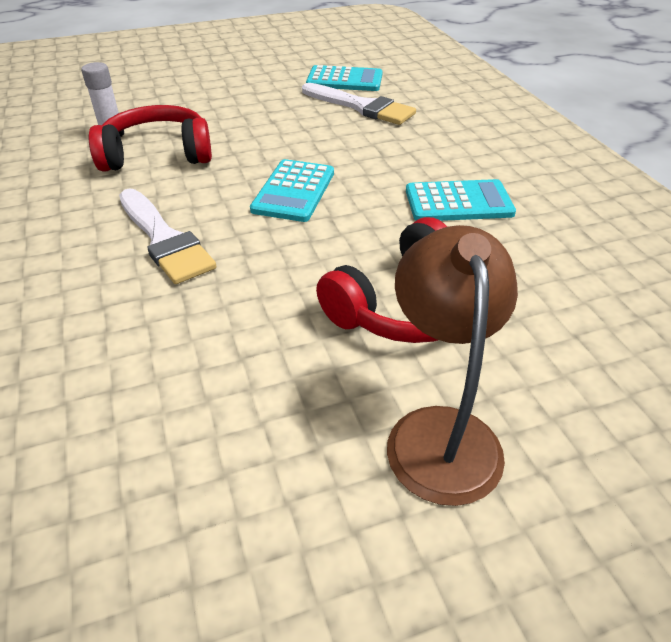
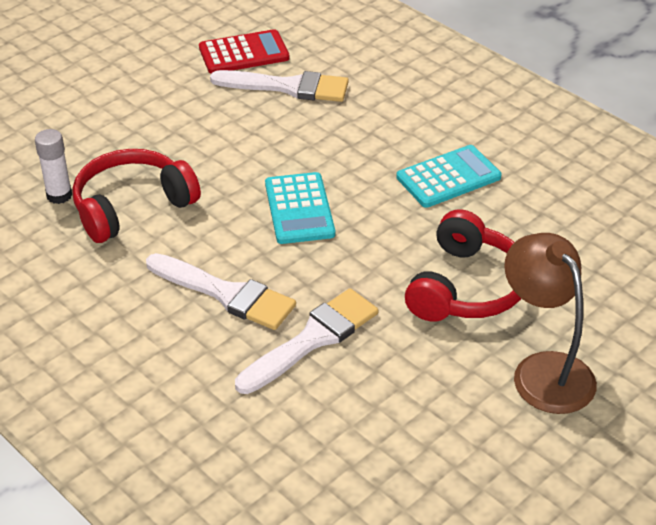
camera: 25 degrees left, 0 degrees up
(203, 305) = (312, 340): none -> white brush
(344, 80) = (244, 53): turquoise calculator -> red calculator

